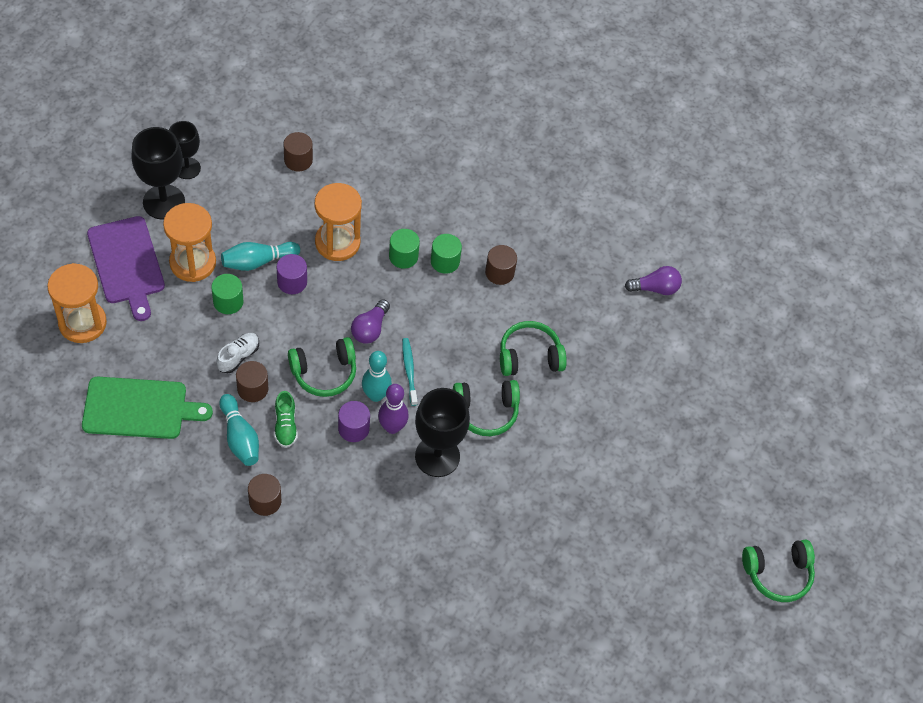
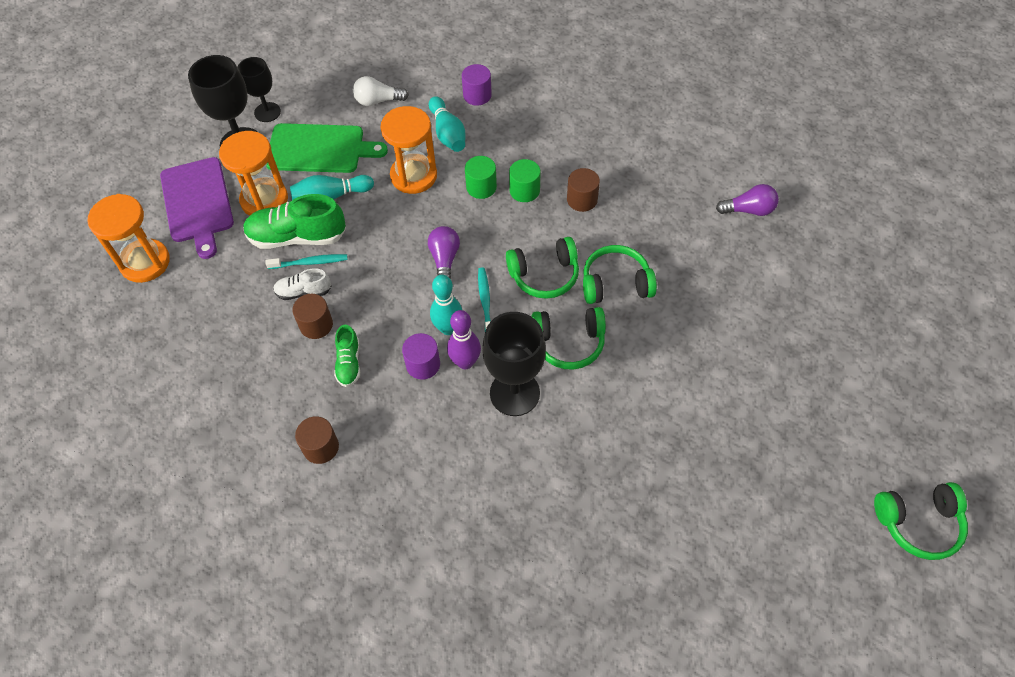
camera: 10 degrees right, 0 degrees up
(139, 408) = (194, 348): green cutting board -> green cutting board (319, 149)
(228, 301) = (297, 237): green cylinder -> green shoe
(238, 356) = (304, 292): white shoe -> white shoe turned 135 degrees counterclockwise
(239, 437) = (298, 377): turquoise bowling pin -> turquoise bowling pin (448, 133)
(242, 328) = (310, 262): none -> turquoise toothbrush
(292, 282) = (365, 215): purple cylinder -> purple cylinder (477, 95)
(298, 160) = (378, 101): brown cylinder -> white light bulb
(324, 373) = (394, 306): green headphones -> green headphones (544, 275)
(370, 329) = (444, 259): purple light bulb -> purple light bulb turned 150 degrees clockwise

